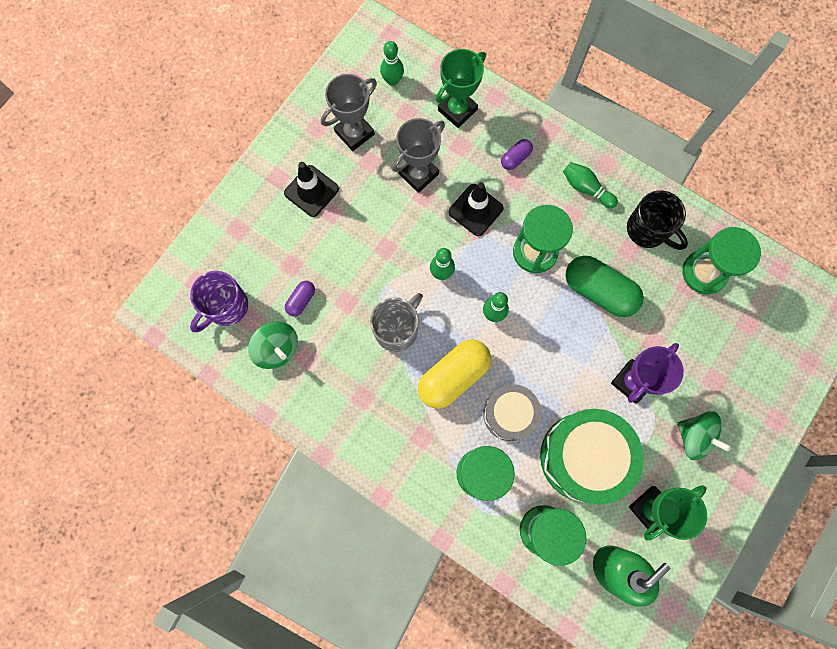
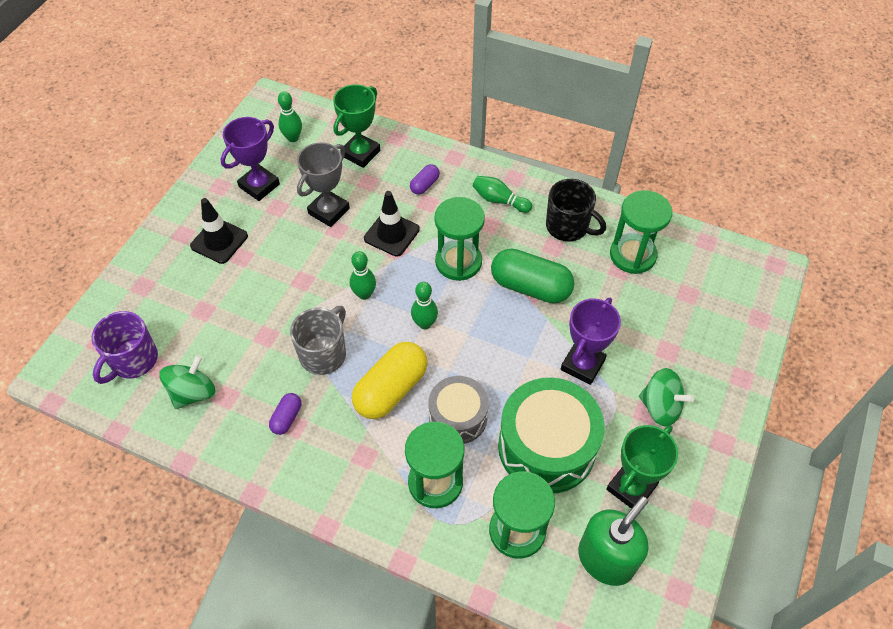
camera: 10 degrees left, 20 degrees down
(277, 349) = (193, 392): green spinning top -> green spinning top turned 90 degrees counterclockwise
(301, 300) = (216, 342): purple capsule -> purple capsule (286, 418)
(354, 133) = (259, 185): grey trophy -> purple trophy

